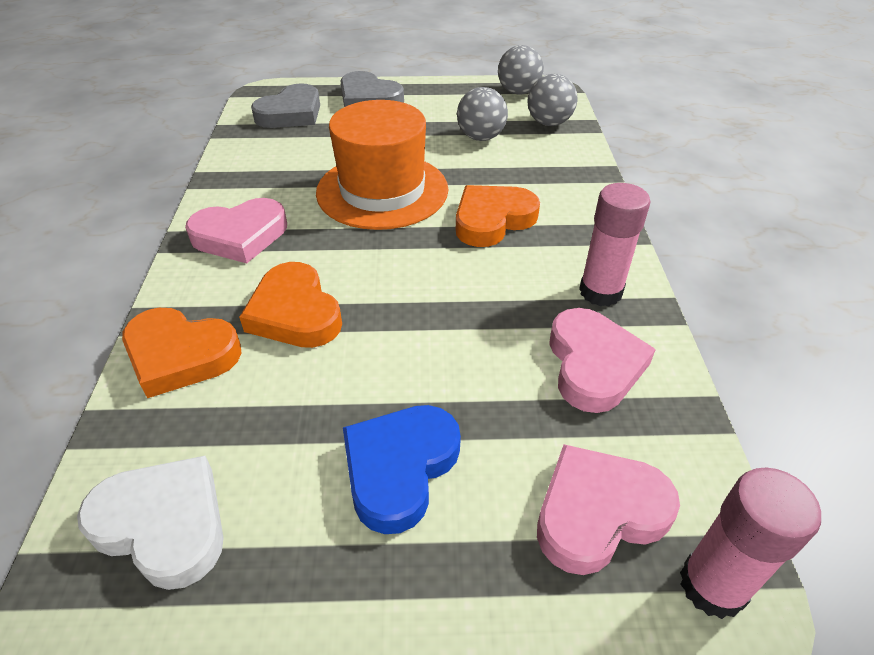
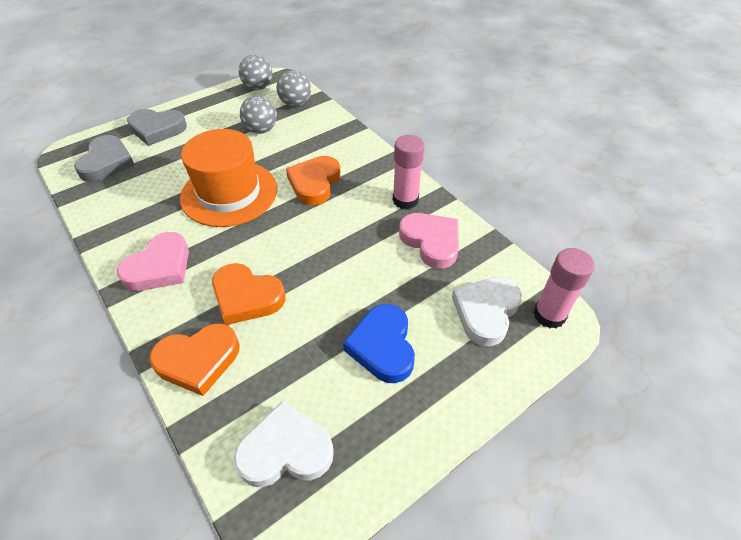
camera: 35 degrees left, 5 degrees up
(598, 512) = (486, 312): pink heart -> white heart

